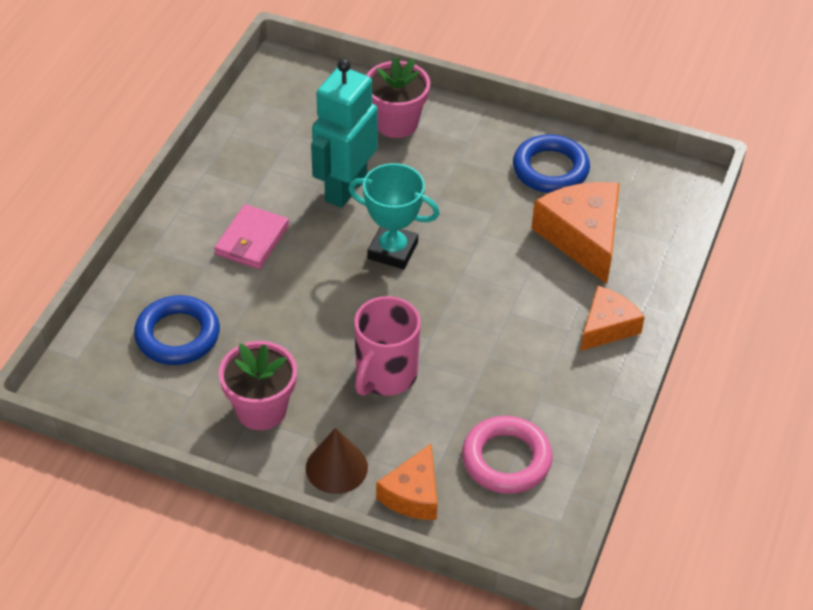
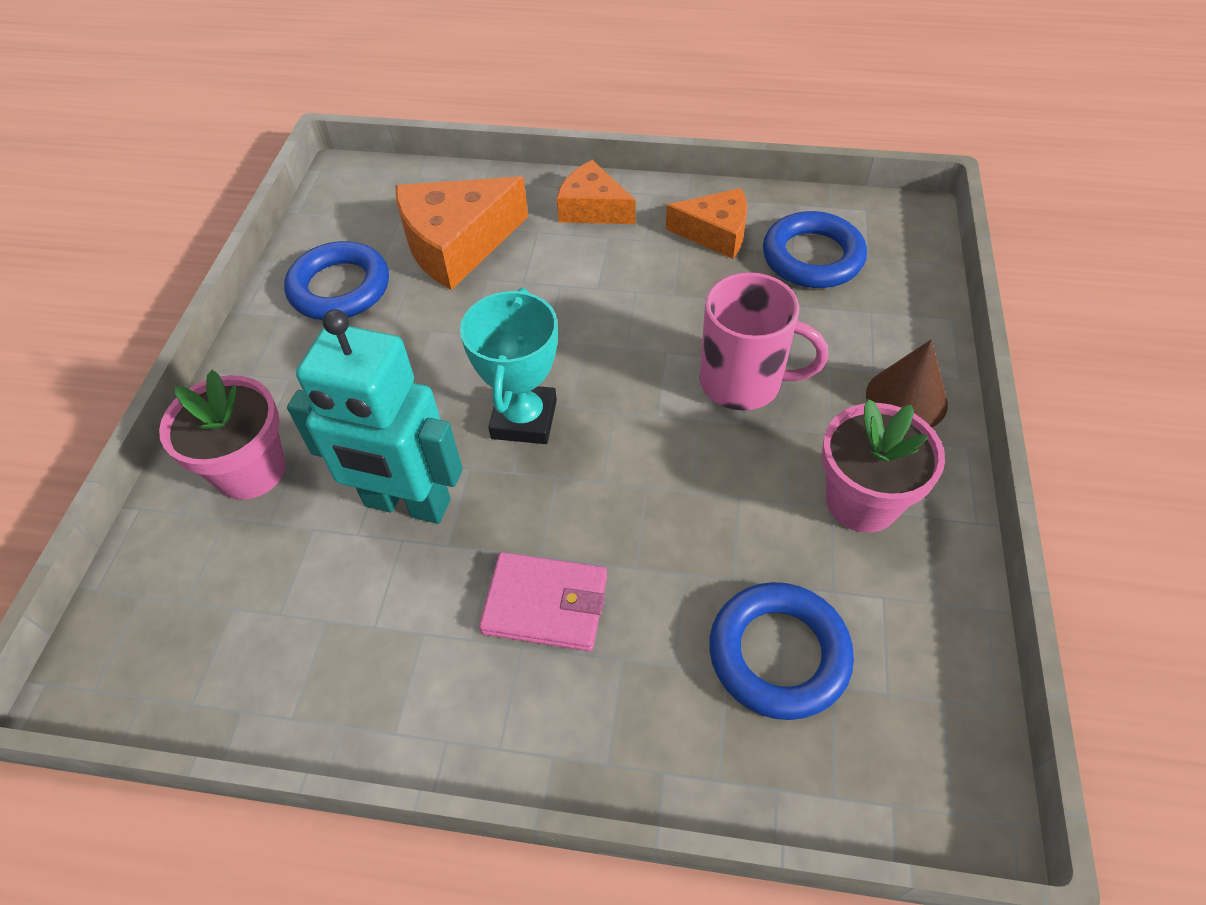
camera: 100 degrees left, 5 degrees up
(413, 494) = (902, 322): orange cheese -> orange cheese (715, 233)
(506, 459) = (812, 257): pink ring -> blue ring

